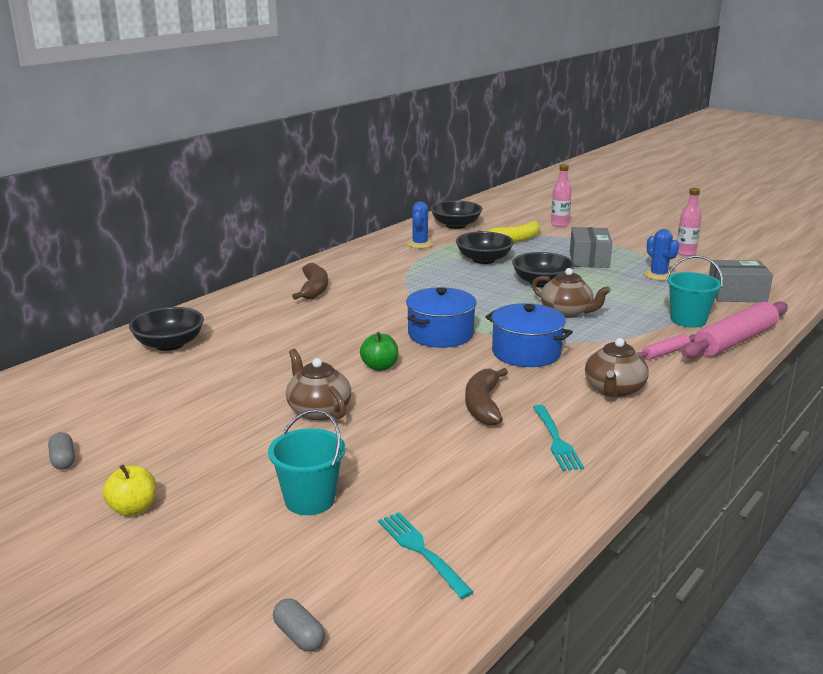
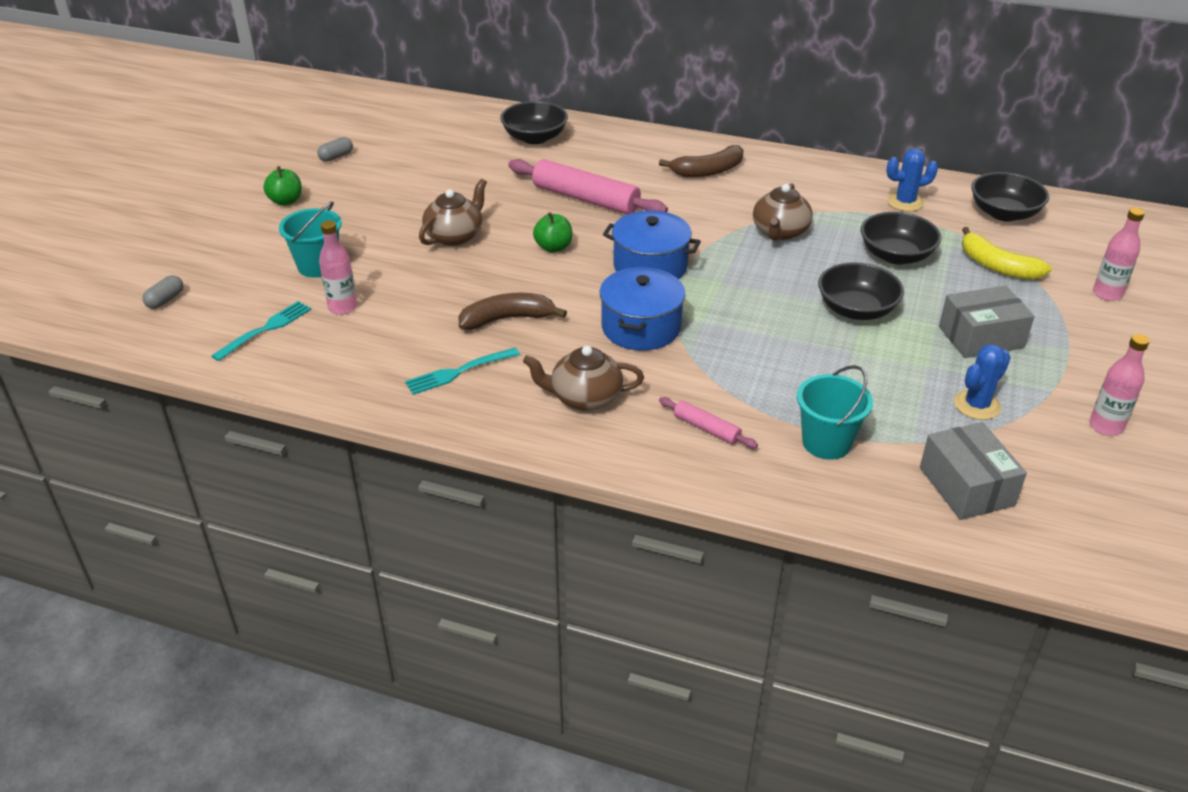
camera: 70 degrees right, 15 degrees up
(133, 509) = (286, 201): yellow apple -> green apple
(408, 492) = (342, 307): none -> pink bottle
(567, 312) = (775, 341): brown teapot -> brown teapot (780, 232)
(735, 341) = (786, 488): pink rolling pin -> pink rolling pin (585, 199)

